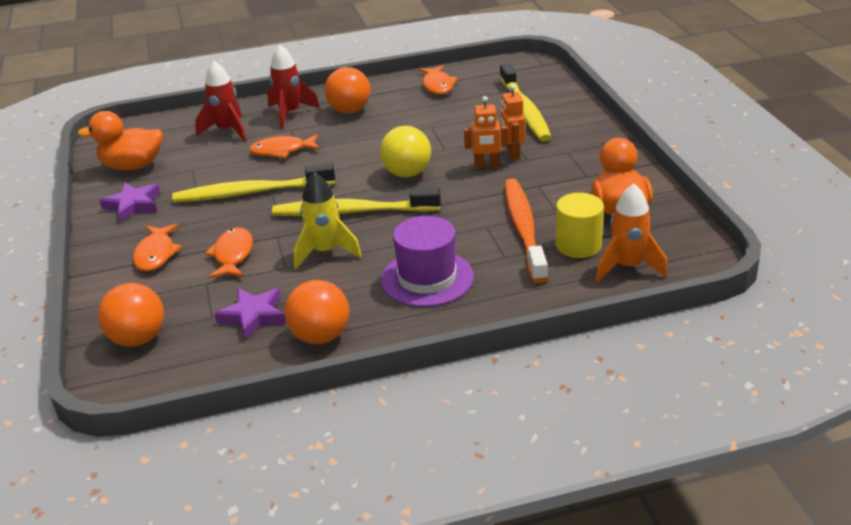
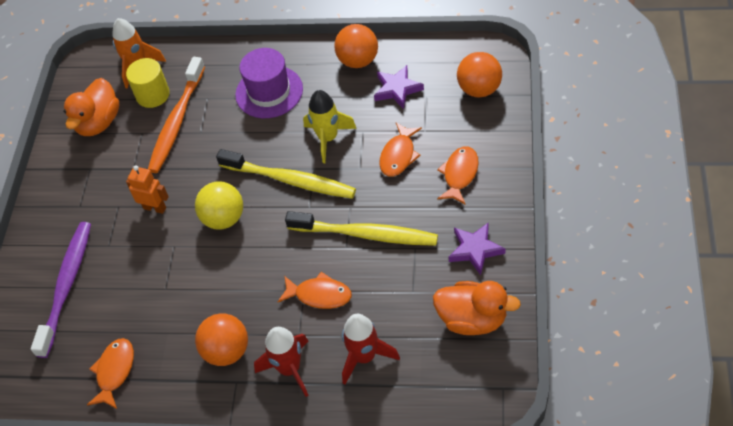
camera: 155 degrees left, 20 degrees up
(512, 153) = (123, 219): orange robot -> none
(525, 110) = (66, 286): yellow toothbrush -> purple toothbrush

